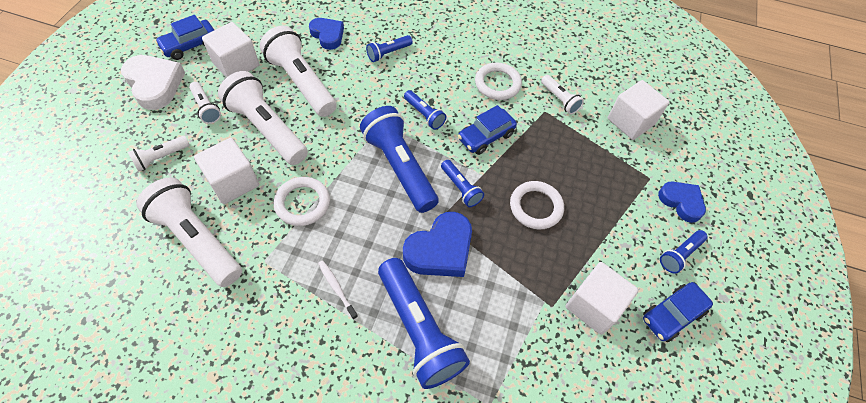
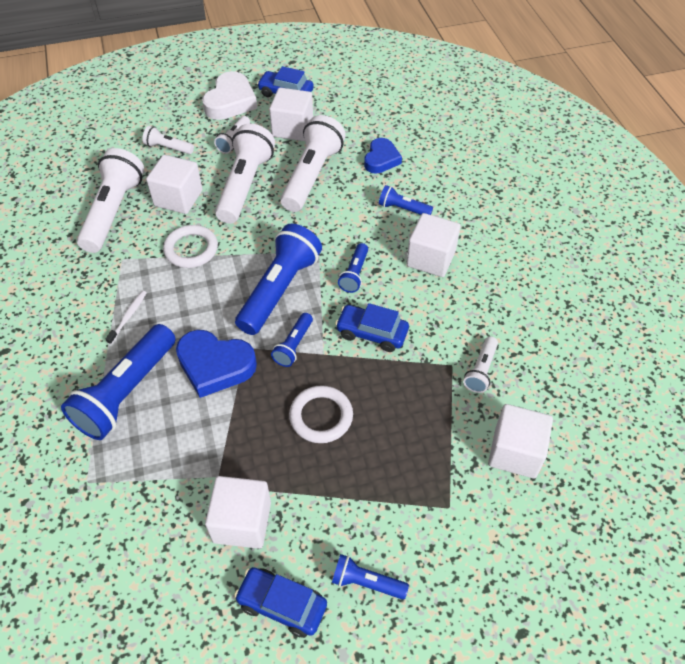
camera: 60 degrees right, 5 degrees down
(447, 67) = (431, 258): none -> white cube
(497, 84) = (449, 308): white ring -> none
(681, 202) = (442, 555): blue heart -> none

